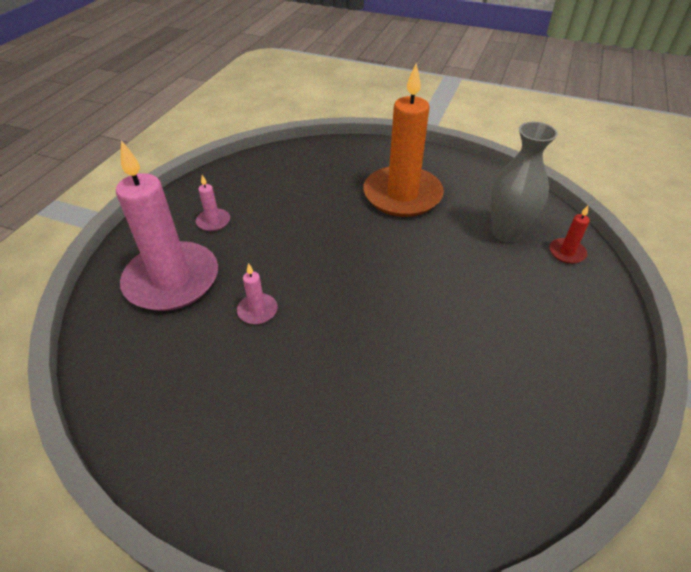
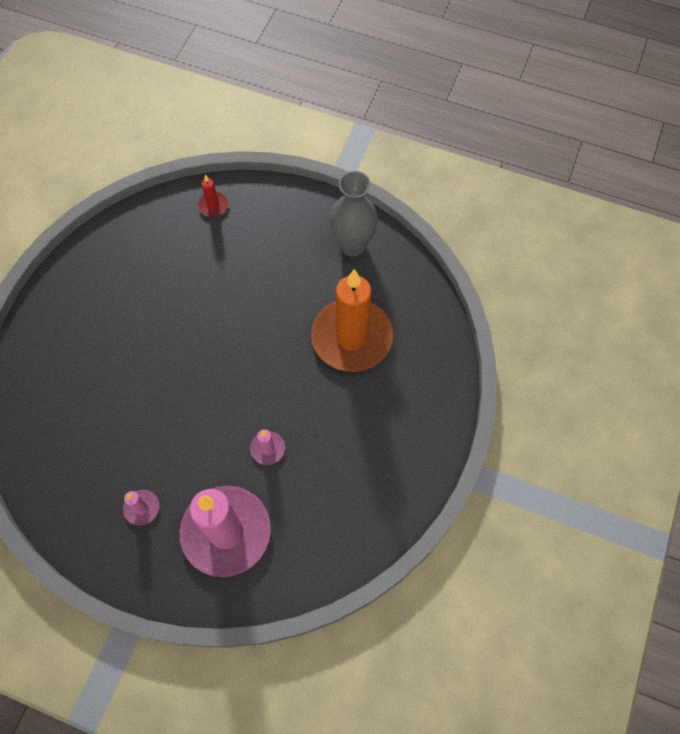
camera: 90 degrees left, 20 degrees up
(402, 195) = (118, 324): orange candle -> orange candle (352, 337)
(506, 233) = (184, 244): grey vase -> grey vase (352, 245)

